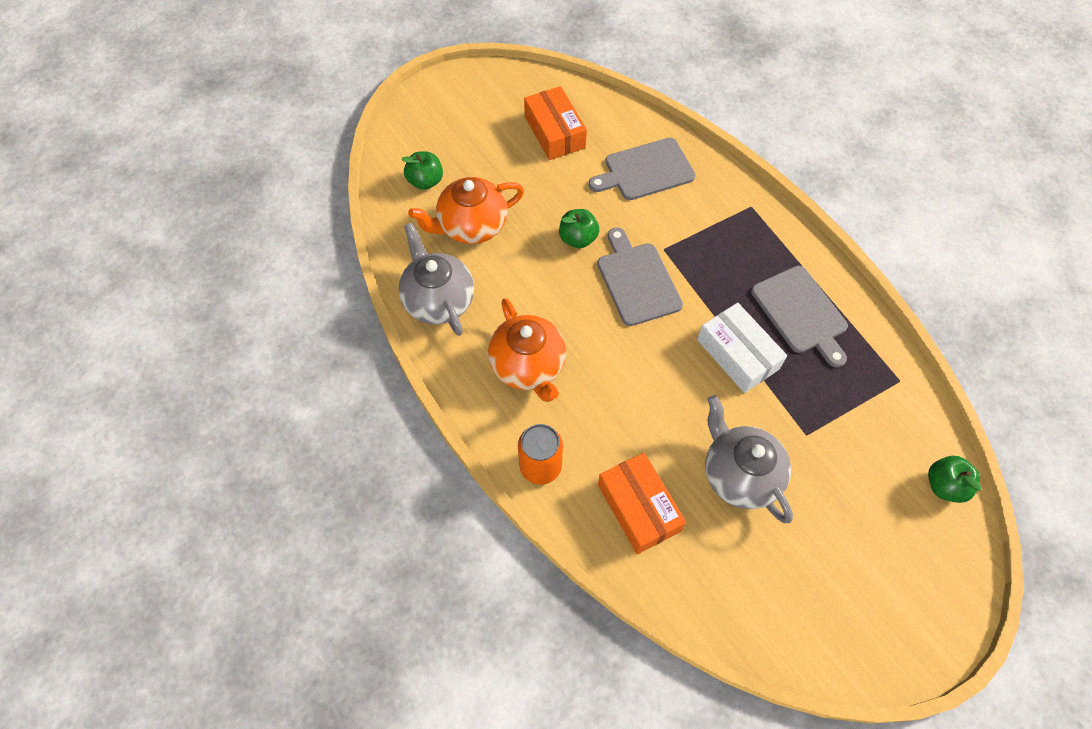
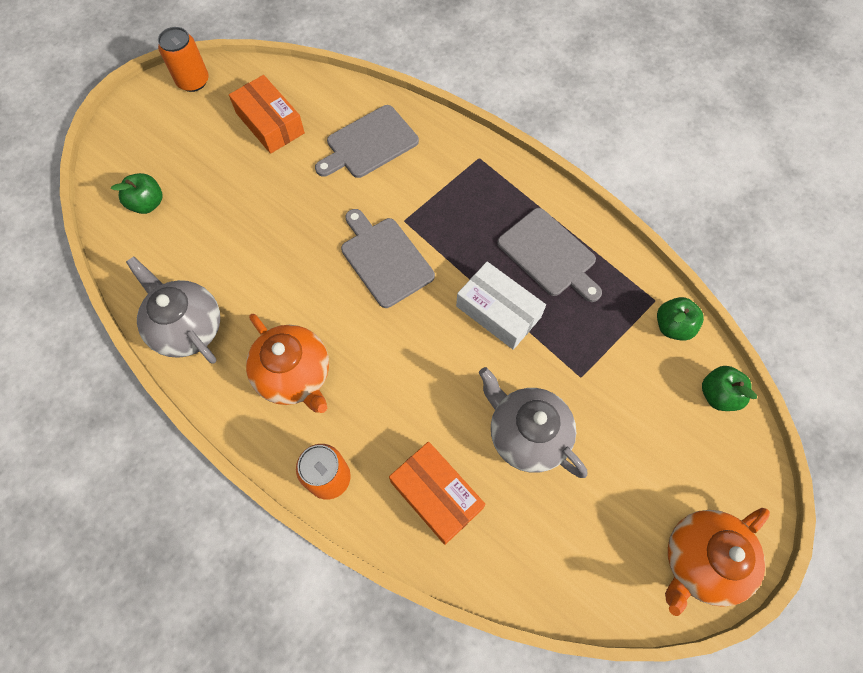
camera: 15 degrees left, 5 degrees up
(471, 226) = (205, 241): orange teapot -> orange teapot (700, 560)
(490, 79) = (193, 81): none -> orange can
(578, 238) = (317, 229): green apple -> green apple (672, 326)

